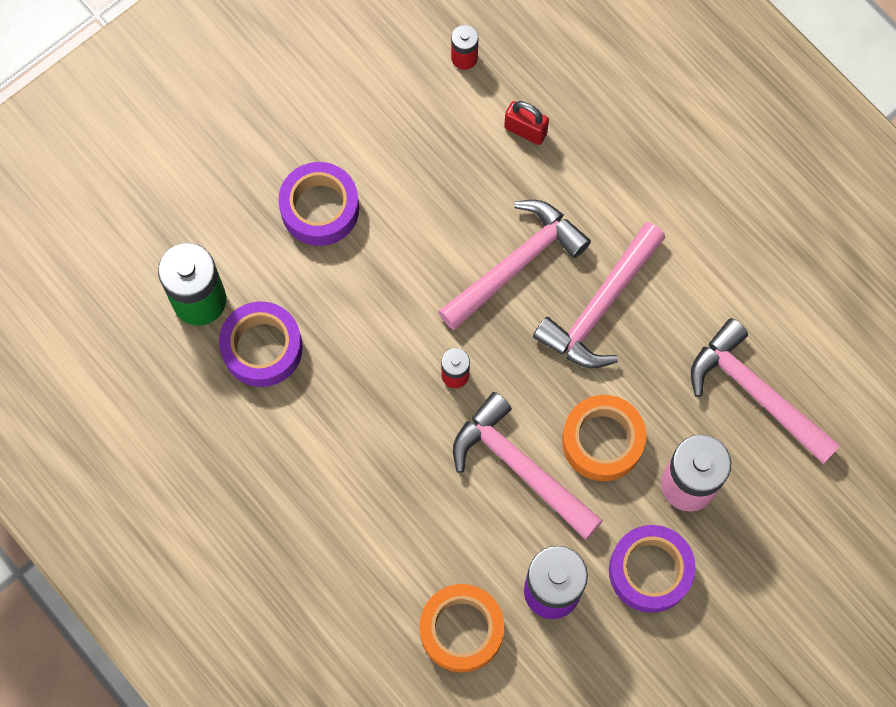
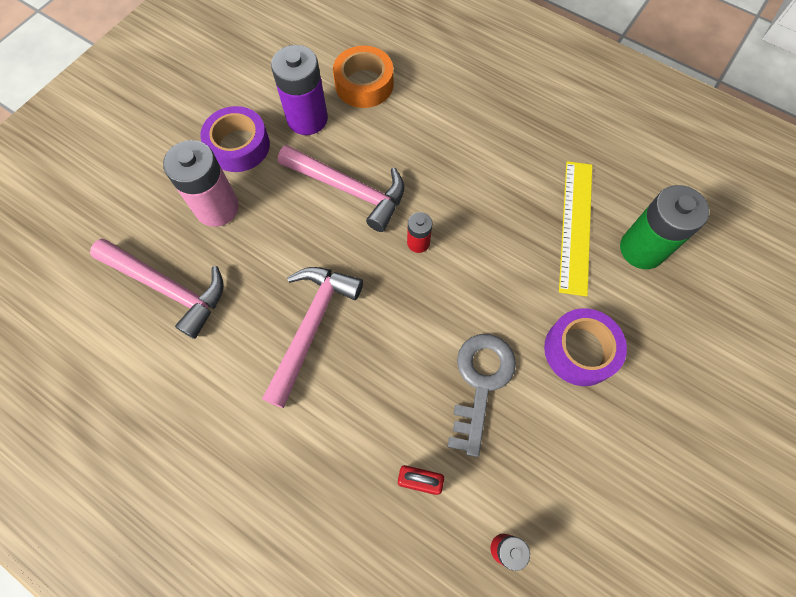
camera: 165 degrees right, 5 degrees down
(262, 348) = (576, 226): purple tape -> yellow ruler
(436, 203) = (480, 382): none -> grey key
(516, 264) = (393, 345): pink hammer -> none
(602, 441) = (289, 222): orange tape -> none

